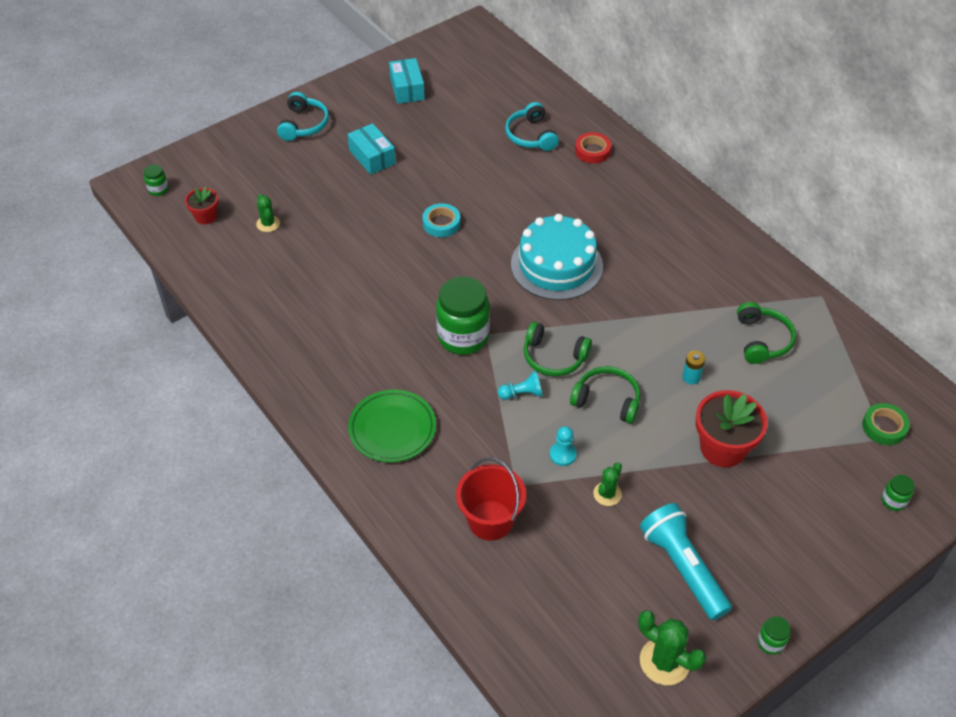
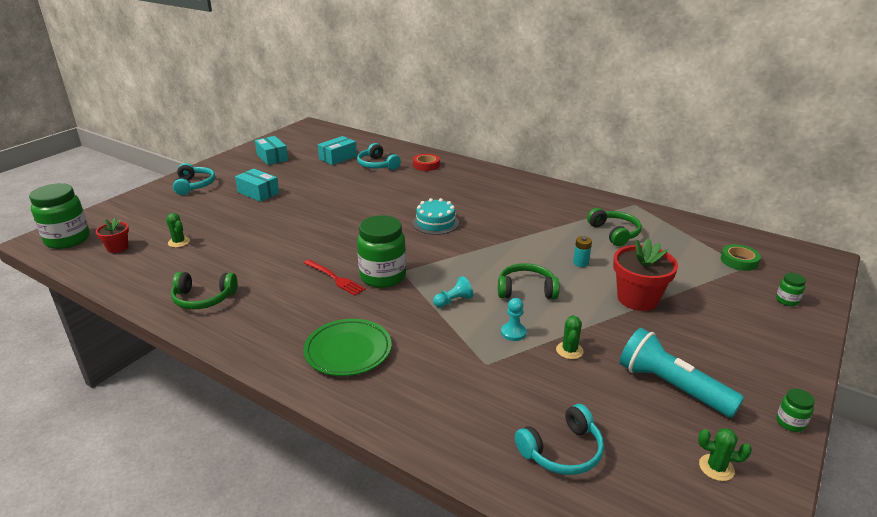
camera: 20 degrees left, 20 degrees down
(158, 190) = (68, 240): green jar -> green jar, size x2.27
(412, 325) = (335, 278): none -> red fork
(441, 223) = (331, 217): turquoise tape -> none
(487, 108) = (338, 157): none -> turquoise box
(490, 520) = (478, 397): red bucket -> none
(537, 600) = (562, 451): none -> turquoise headphones
(553, 357) = (466, 273): green headphones -> green headphones (203, 298)
(556, 265) = (435, 223): turquoise cake -> turquoise cake, size x0.62
(664, 661) = (716, 467): green cactus -> green cactus, size x0.62

